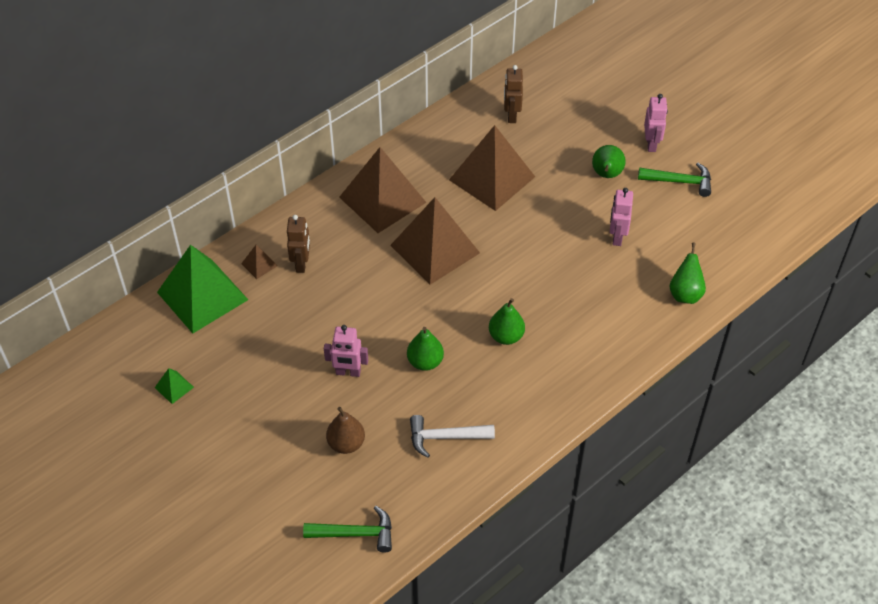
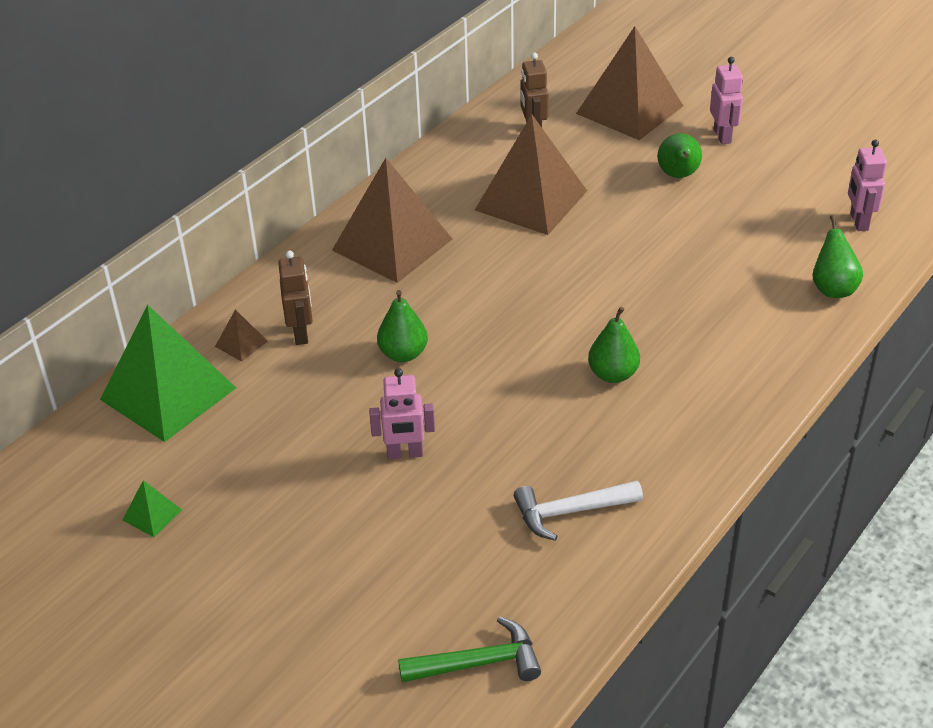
camera: 10 degrees left, 10 degrees down
(346, 443) = (429, 545): brown pear -> none
(425, 362) = (511, 423): green pear -> green pear (403, 354)
(435, 249) = (481, 289): brown pyramid -> brown pyramid (629, 109)
(617, 237) = (718, 240): pink robot -> pink robot (858, 222)
(680, 181) = (775, 169): green hammer -> none

